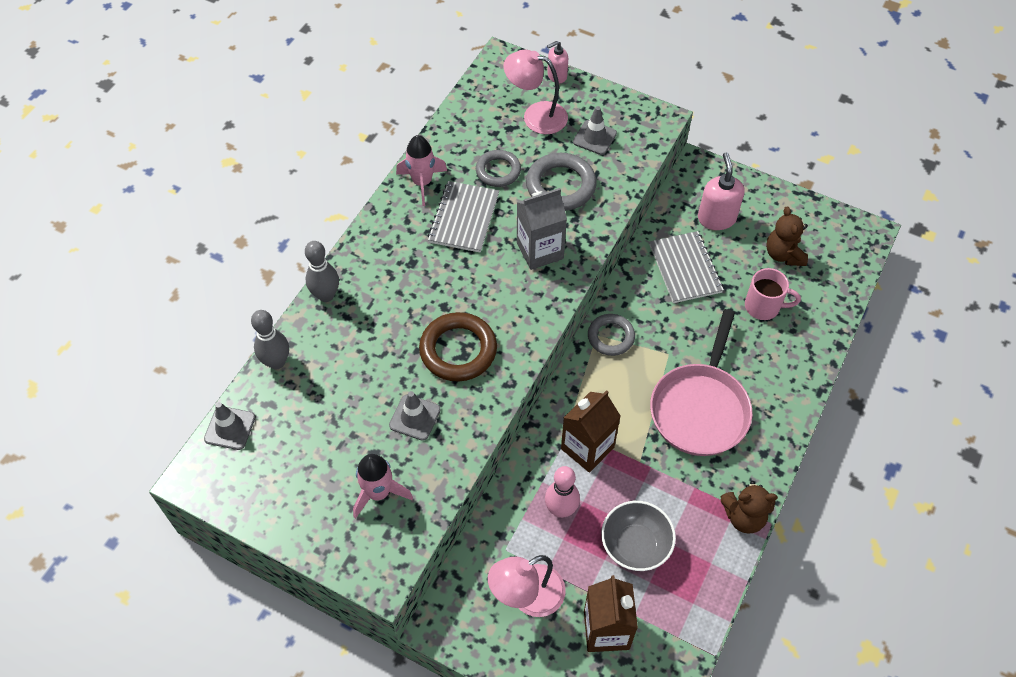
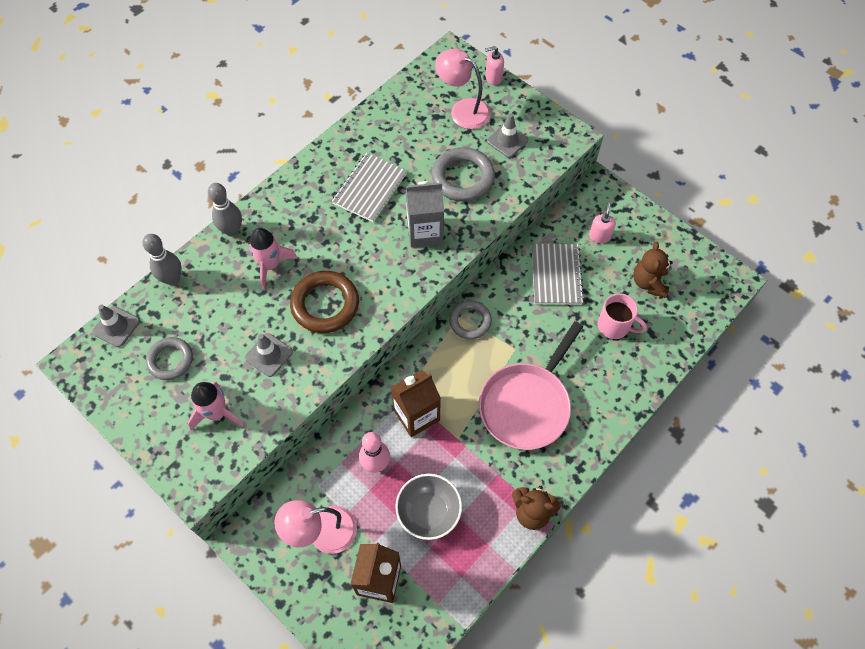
camera: 15 degrees right, 5 degrees up
(422, 183) = (345, 149): pink rocket -> pink rocket (270, 265)
(498, 171) = (413, 153): grey ring -> grey ring (170, 360)
(716, 218) = (599, 236): pink soap dispenser -> pink soap dispenser, size x0.62

